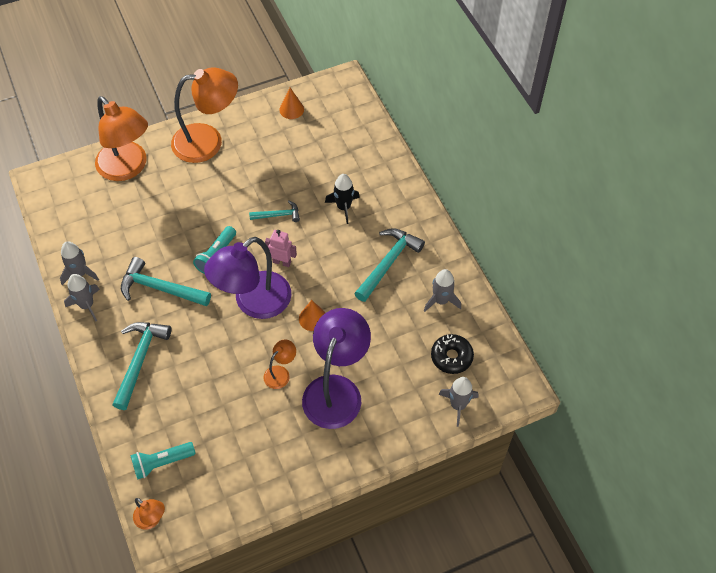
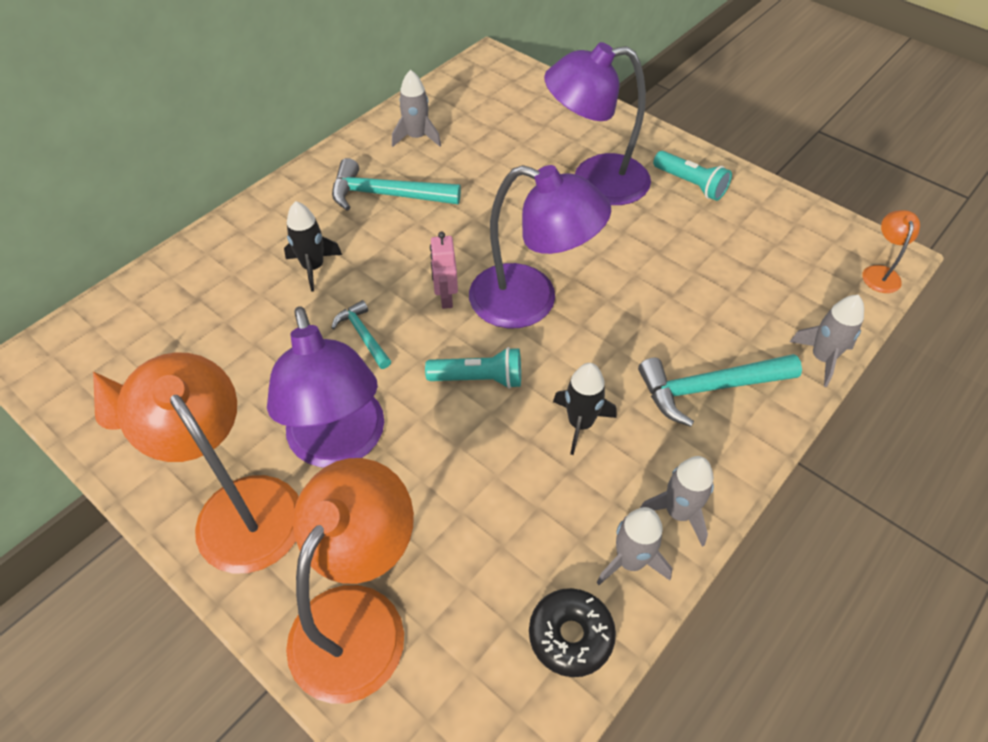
camera: 115 degrees left, 5 degrees down
(160, 288) = (580, 423): turquoise hammer -> black rocket
(162, 463) = (813, 295): turquoise flashlight -> turquoise flashlight (690, 184)
(215, 185) = (340, 444): none -> purple lamp
(280, 373) = (611, 235): orange lamp -> none
(312, 318) = (514, 234): orange cone -> none
(451, 357) = (487, 111): black donut -> black donut (570, 635)
(458, 405) = (541, 92): grey rocket -> grey rocket (822, 358)

